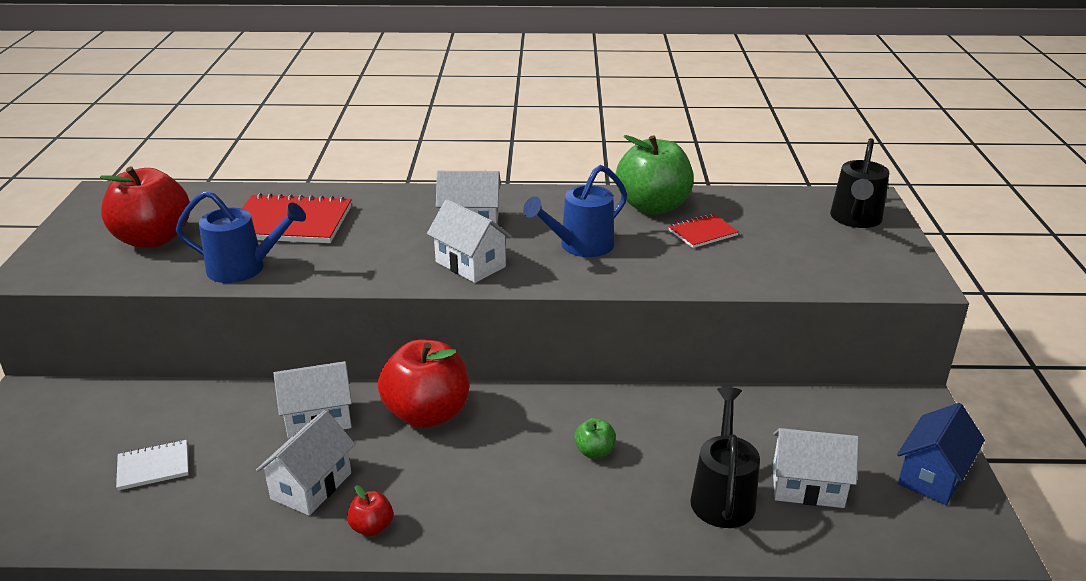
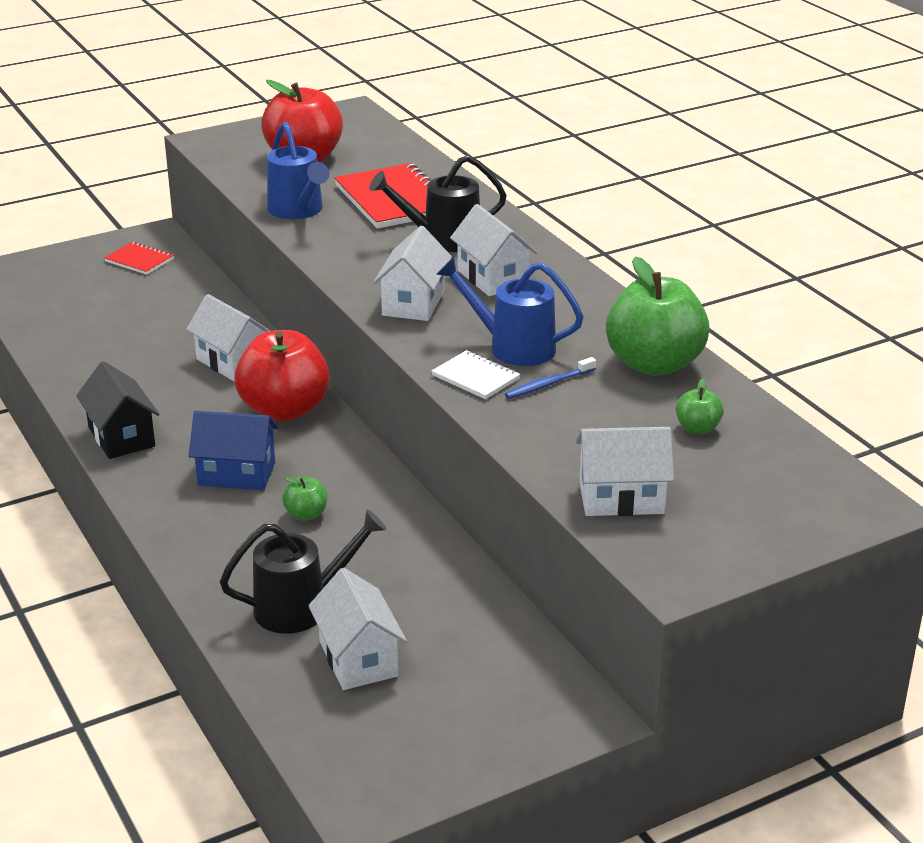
camera: 60 degrees right, 0 degrees up
(153, 467) = (118, 319): white notebook -> white notebook (475, 377)
(311, 486) = (148, 392): white house -> white house (621, 498)
(372, 527) = (121, 437): red apple -> black house
(645, 249) = (549, 384): none -> blue toothbrush
(703, 233) = (627, 409): red notebook -> red notebook (139, 260)
(746, 219) = (697, 429): none -> green apple
(855, 220) = (792, 505): black watering can -> black watering can (442, 239)
(932, 476) = (450, 746): blue house -> blue house (236, 474)

